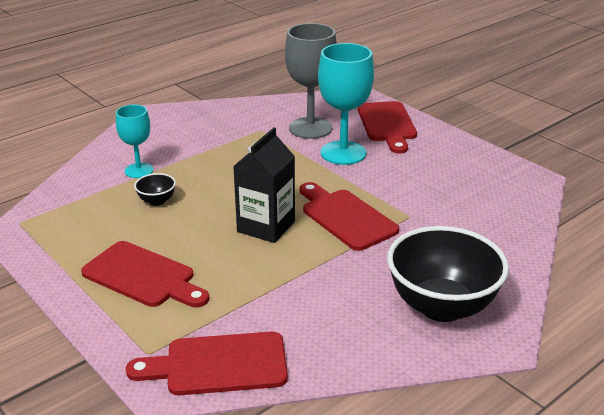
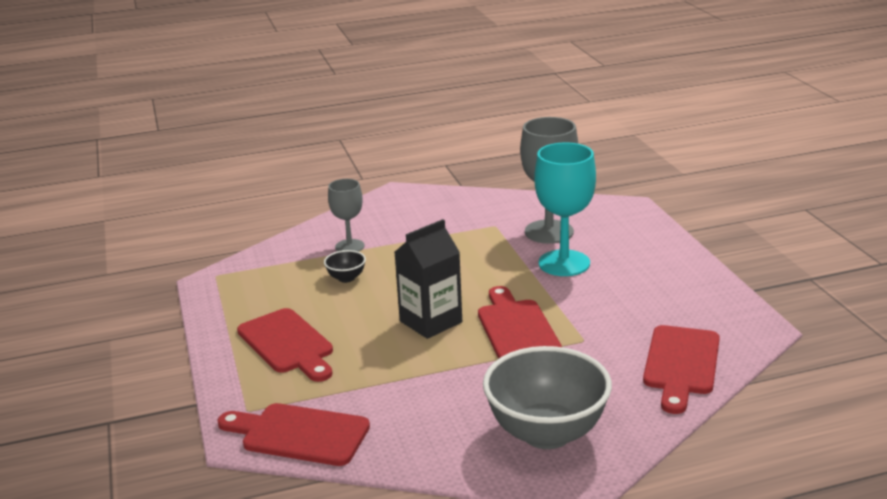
camera: 25 degrees right, 5 degrees down
(139, 170) = (349, 246): turquoise goblet -> grey goblet
(387, 124) = (636, 241): red cutting board -> red cutting board (681, 364)
(441, 306) = (546, 433): black bowl -> grey bowl

